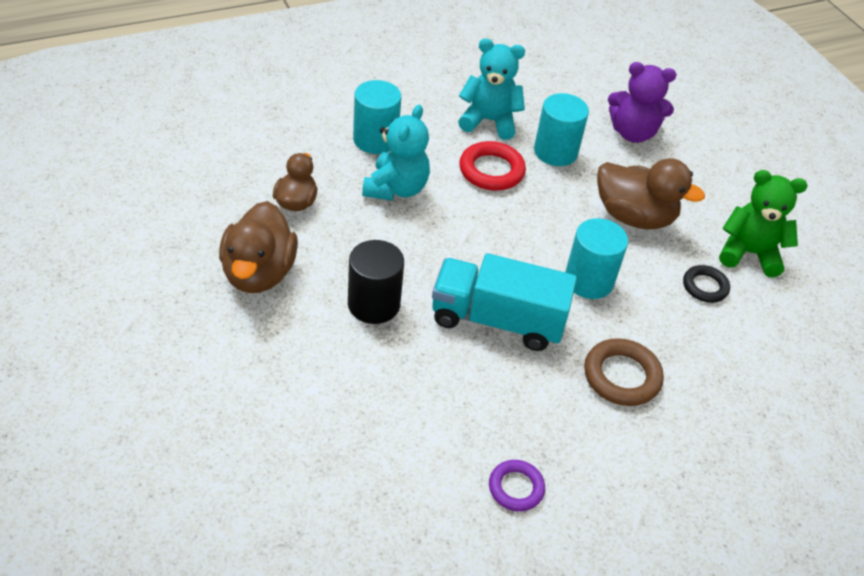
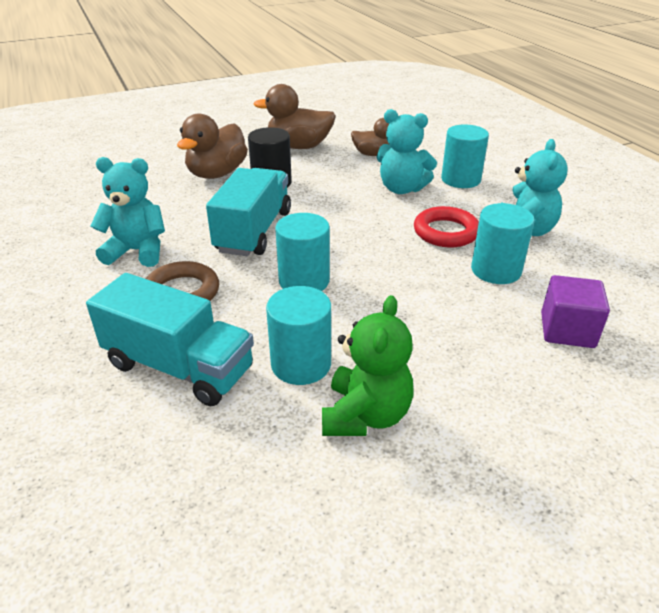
camera: 95 degrees right, 10 degrees down
(516, 488) = (88, 236): purple ring -> none
(548, 428) = (137, 251): none -> turquoise teddy bear
(633, 133) = (567, 330): purple teddy bear -> purple cube
(634, 217) = (407, 318): brown duck -> brown duck (217, 174)
(705, 287) = (301, 364): black ring -> turquoise cylinder
(727, 367) = (179, 367): none -> turquoise truck

